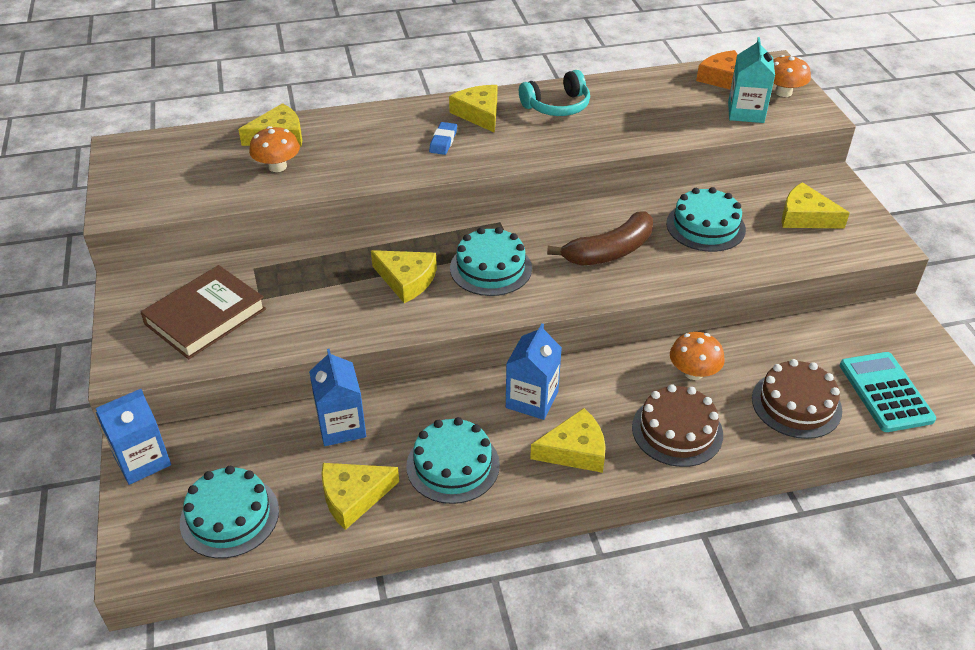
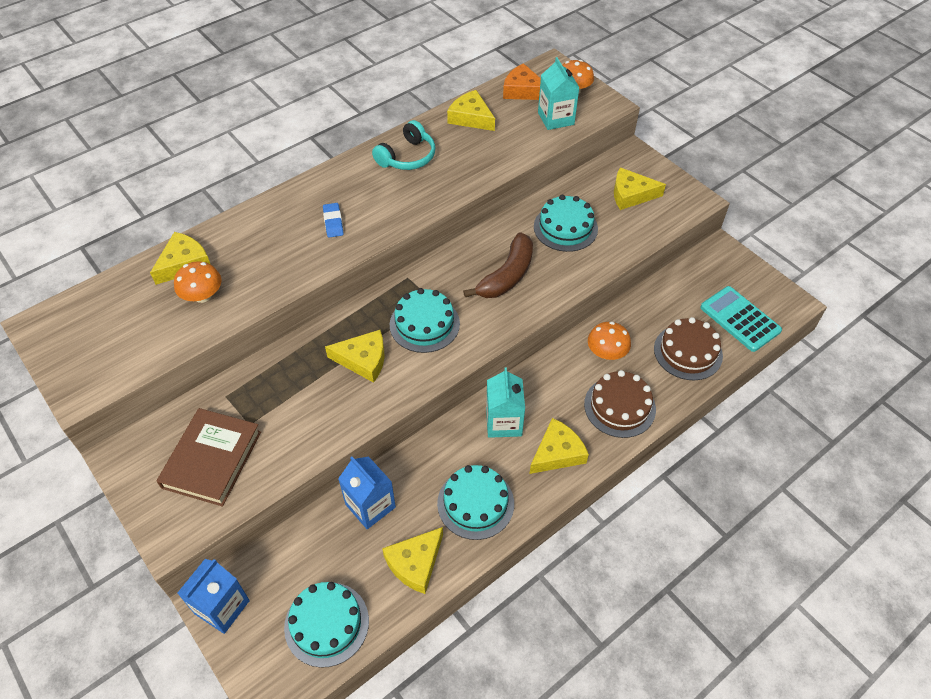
camera: 25 degrees left, 10 degrees up
(479, 114) = (347, 184): yellow cheese -> yellow cheese (471, 117)
(532, 399) = (503, 422): blue carton -> turquoise carton

